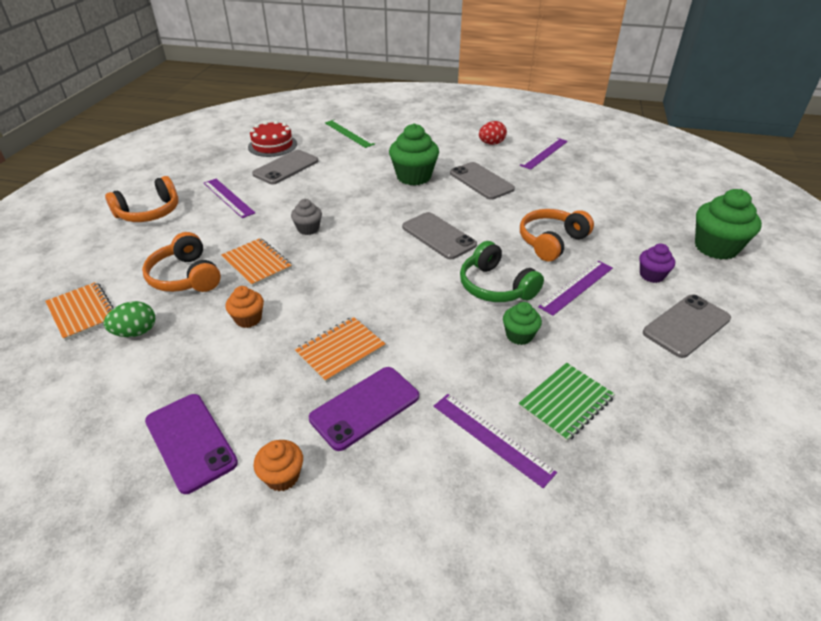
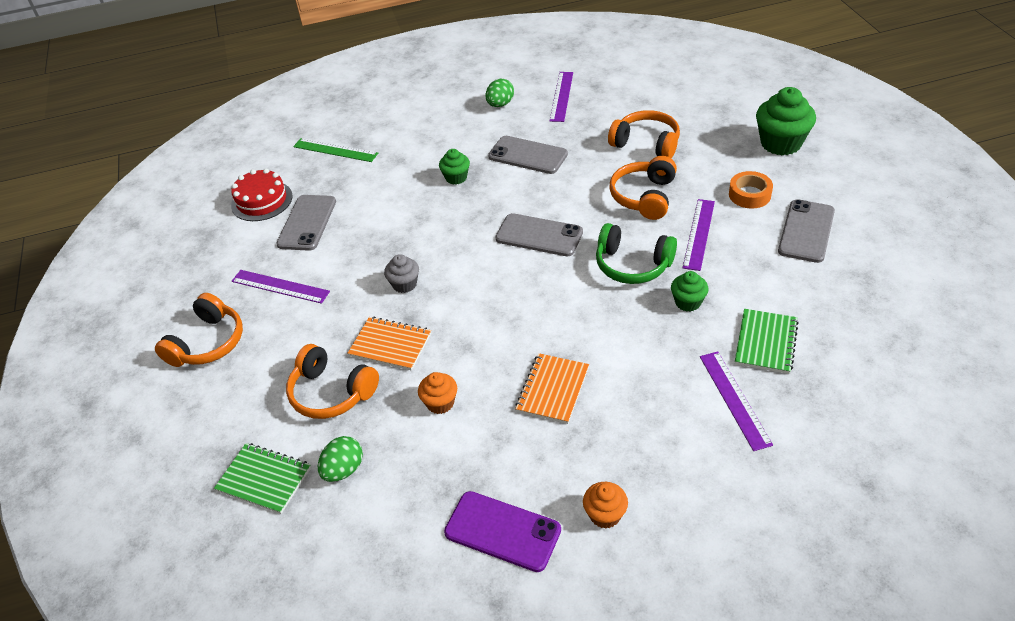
camera: 25 degrees left, 5 degrees up
(83, 312) = (264, 479): orange notebook -> green notebook
(365, 407) = (618, 427): purple phone -> none
(413, 177) = (456, 178): green cupcake -> green cupcake, size x0.54
(491, 143) = (500, 104): red egg -> green egg
(492, 438) = (734, 399): purple ruler -> purple ruler turned 60 degrees clockwise
(587, 206) = (646, 143): none -> orange headphones
(651, 275) = (749, 195): purple cupcake -> orange tape

